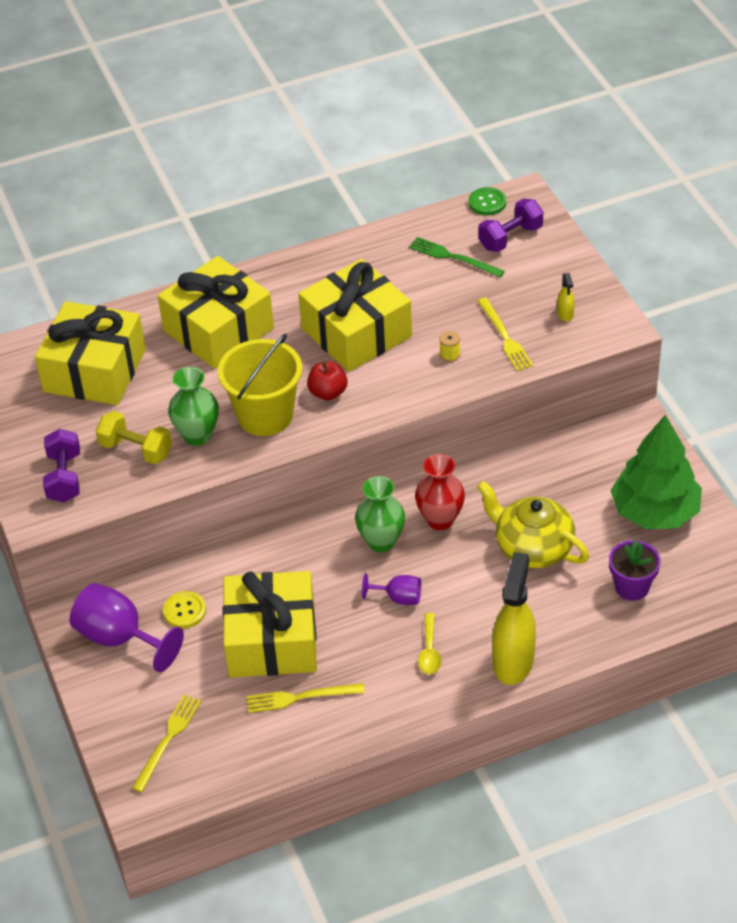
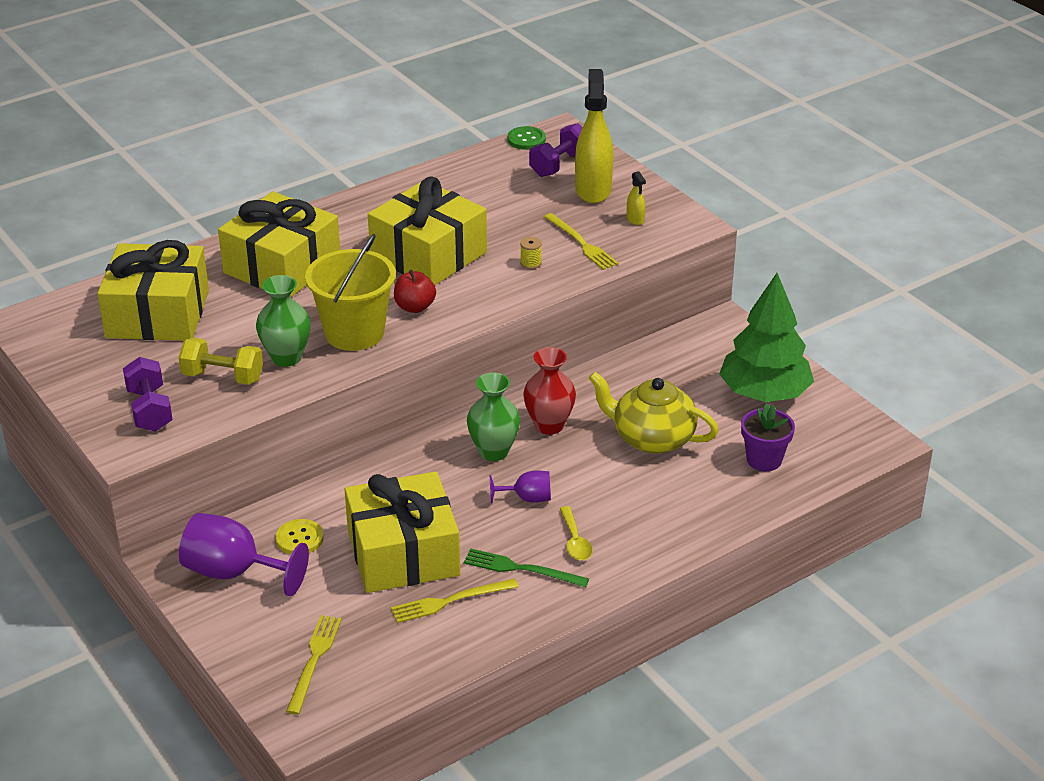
camera: 15 degrees left, 10 degrees down
(453, 257) = (507, 185): green fork -> green fork (521, 569)
(513, 661) = (665, 539): yellow spray bottle -> yellow spray bottle (593, 190)

